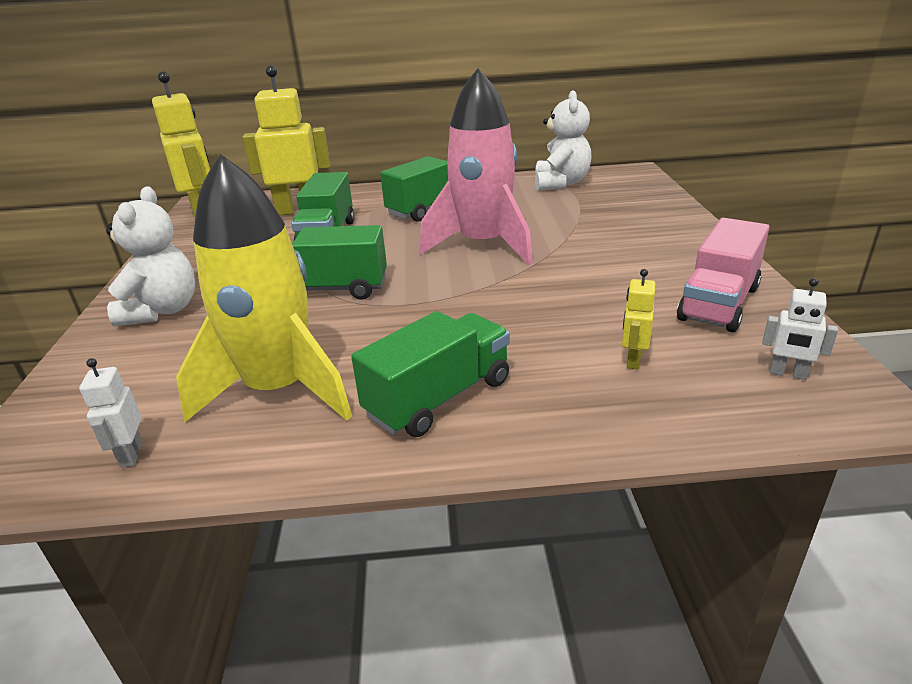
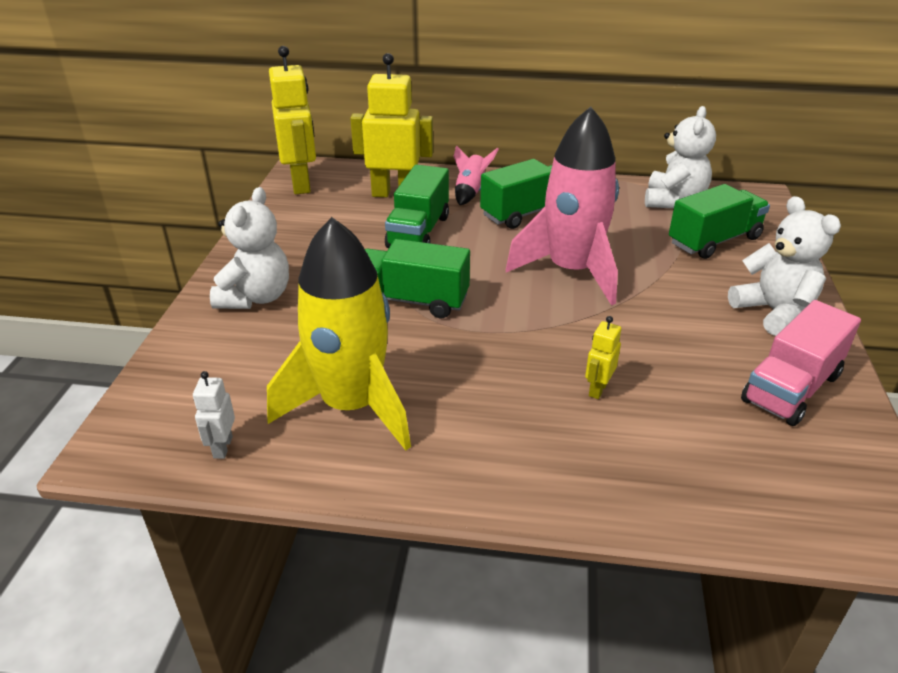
camera: 10 degrees right, 5 degrees up
(372, 200) = (470, 192): none -> pink rocket
(439, 398) = (491, 443): green truck -> green truck (714, 241)
(633, 360) = (682, 438): yellow robot -> yellow robot (597, 389)
(679, 249) = (774, 312): none -> white teddy bear
(787, 374) = (830, 483): white robot -> none

